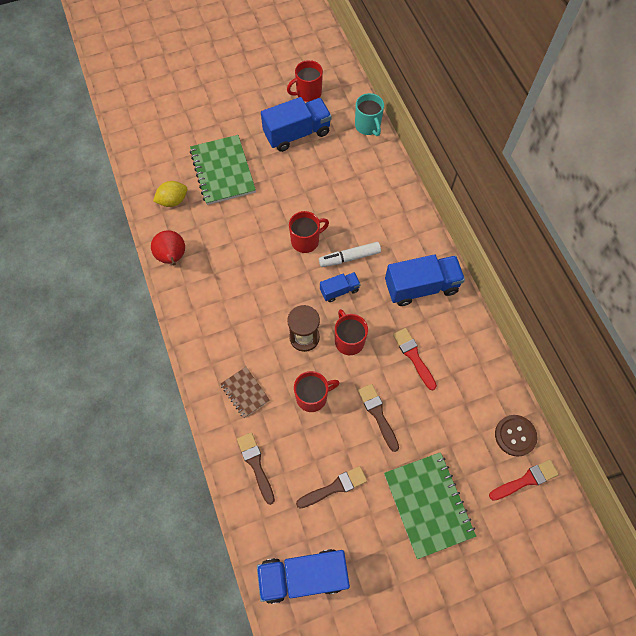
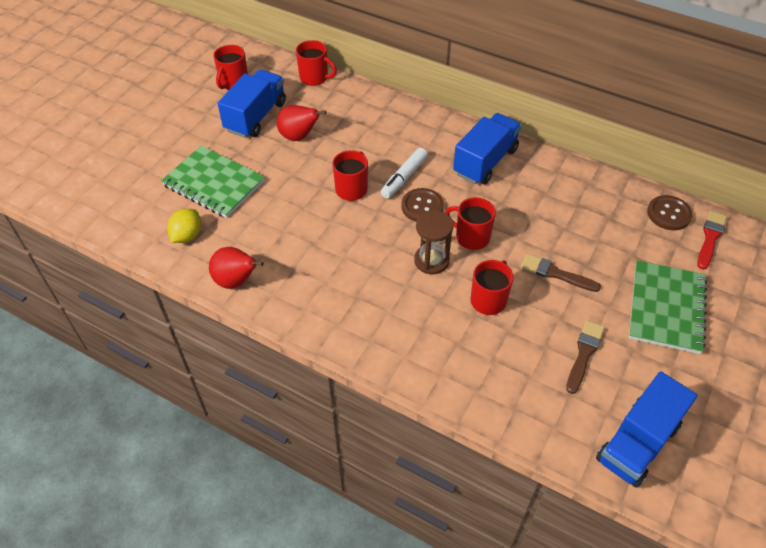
camera: 40 degrees left, 15 degrees down
(245, 392) = (427, 340): brown notebook -> none
(256, 465) = (501, 389): brown brush -> none
(310, 171) = (299, 136): none -> red pear
(339, 290) = (422, 206): blue truck -> brown button
(368, 126) = (314, 78): turquoise mug -> red mug
(414, 356) = (535, 213): red brush -> none
(428, 504) = (666, 308): green notebook -> green notebook turned 75 degrees clockwise

